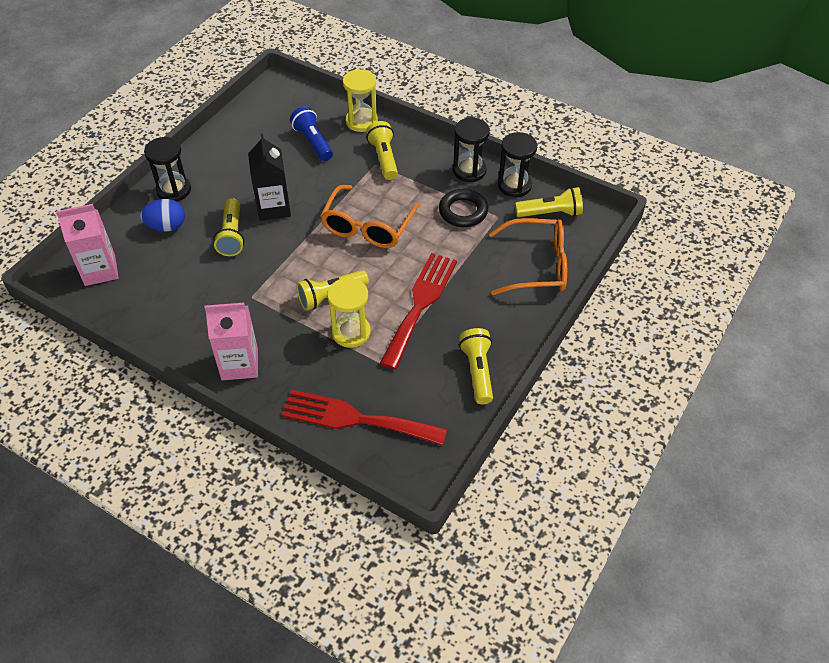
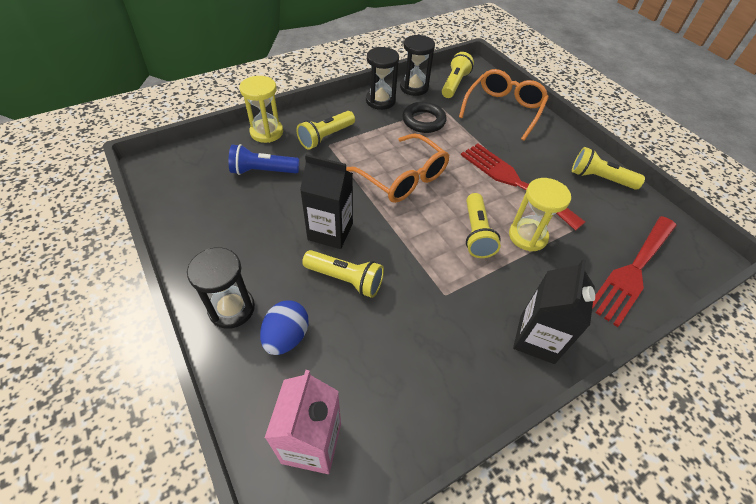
camera: 65 degrees left, 0 degrees up
(239, 364) = (537, 339): pink carton -> black carton
(384, 158) = (326, 137): yellow flashlight -> yellow flashlight turned 60 degrees counterclockwise

